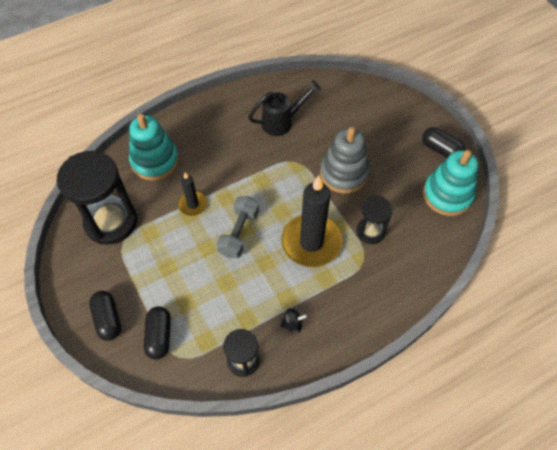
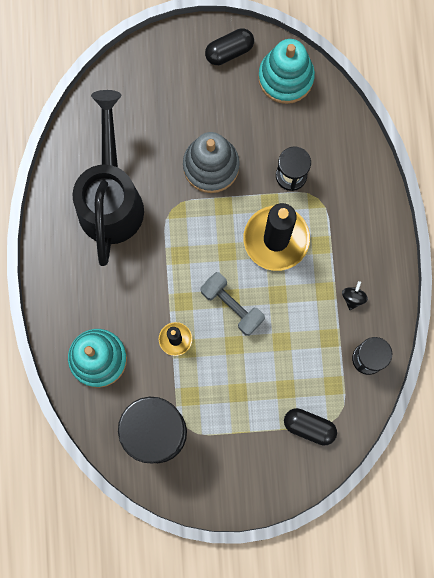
camera: 65 degrees left, 20 degrees up
(108, 319) = (269, 470): black capsule -> none
(282, 122) = (111, 197): black watering can -> black watering can, size x1.79

